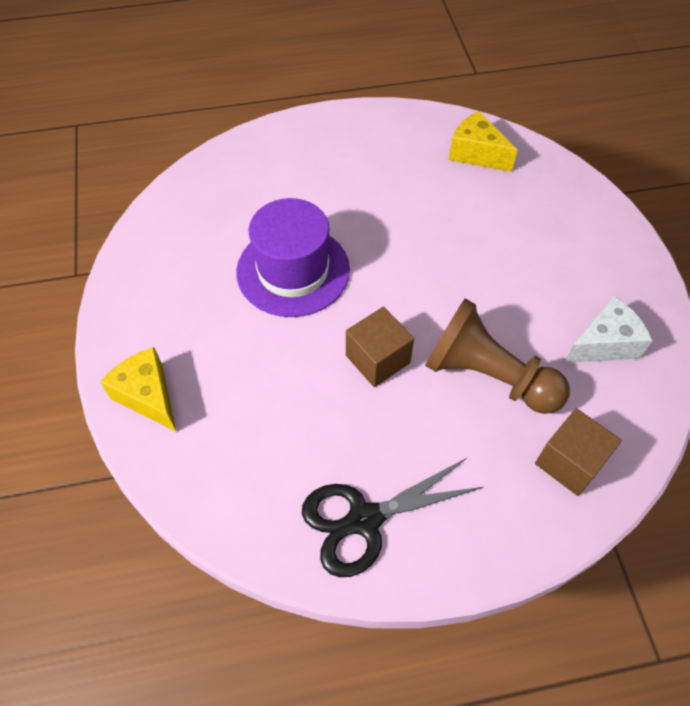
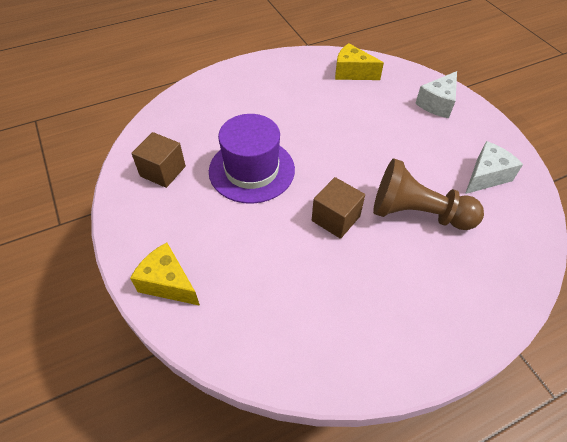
camera: 15 degrees left, 5 degrees down
(364, 520) = (369, 337): black scissors -> none
(569, 462) = (497, 260): brown cube -> brown cube (163, 171)
(580, 223) = (437, 104): none -> white cheese

